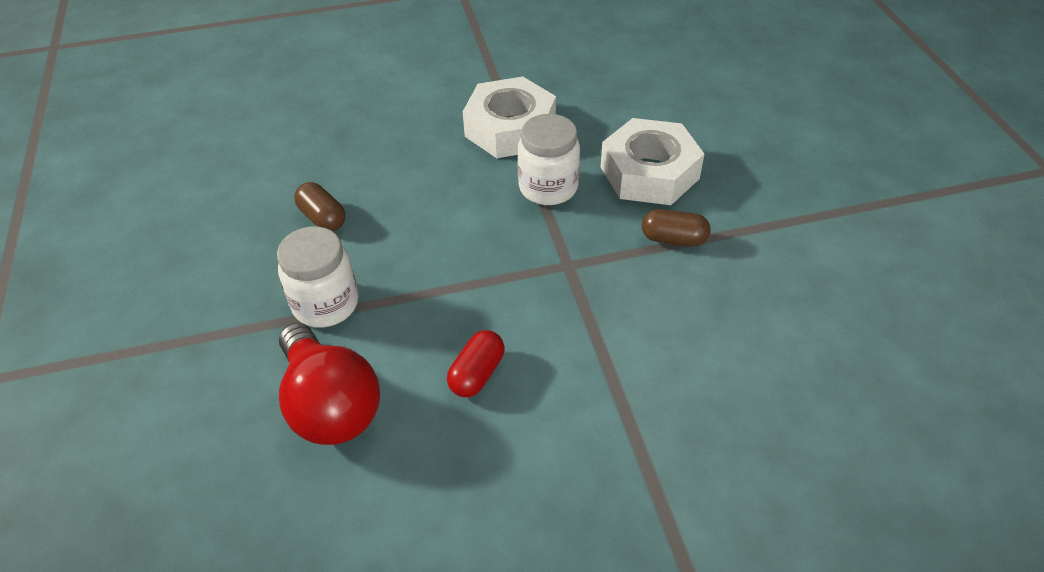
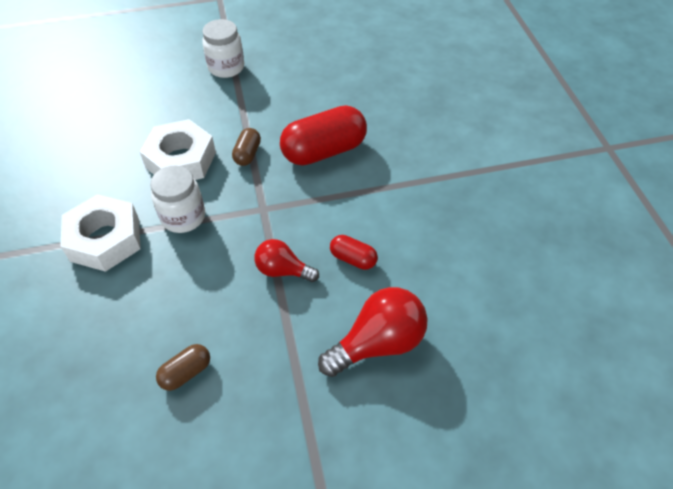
camera: 90 degrees left, 5 degrees up
(325, 304) = (285, 358): white jar -> white jar (226, 67)
(459, 293) = (283, 270): none -> red light bulb
(698, 331) = (324, 151): none -> red capsule

